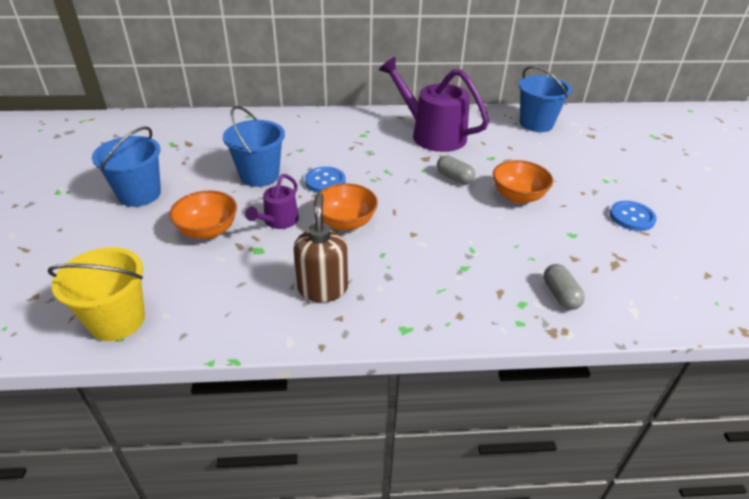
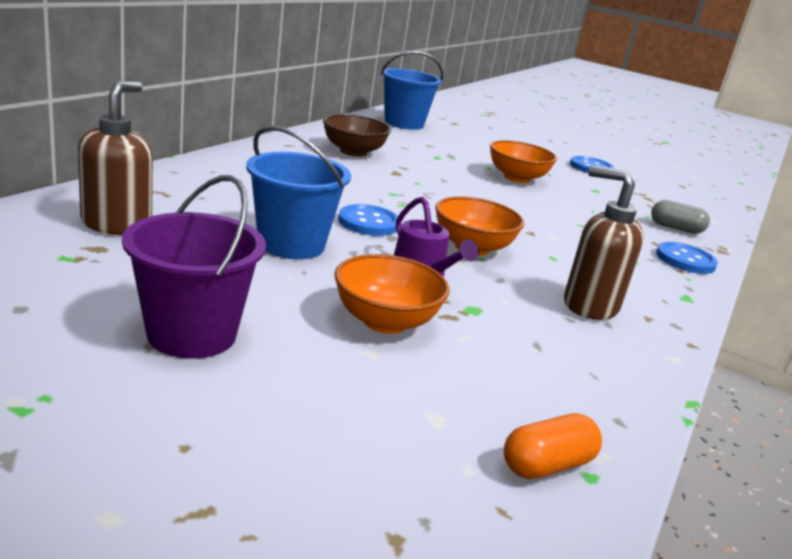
camera: 60 degrees left, 15 degrees down
(117, 320) = (547, 465): yellow bucket -> orange capsule
(139, 194) = (192, 334): blue bucket -> purple bucket
(216, 135) = (117, 224): none -> brown soap dispenser
(432, 134) = (353, 152): purple watering can -> brown bowl
(454, 178) = (452, 180): grey capsule -> none
(487, 314) = (685, 260): none -> blue button

